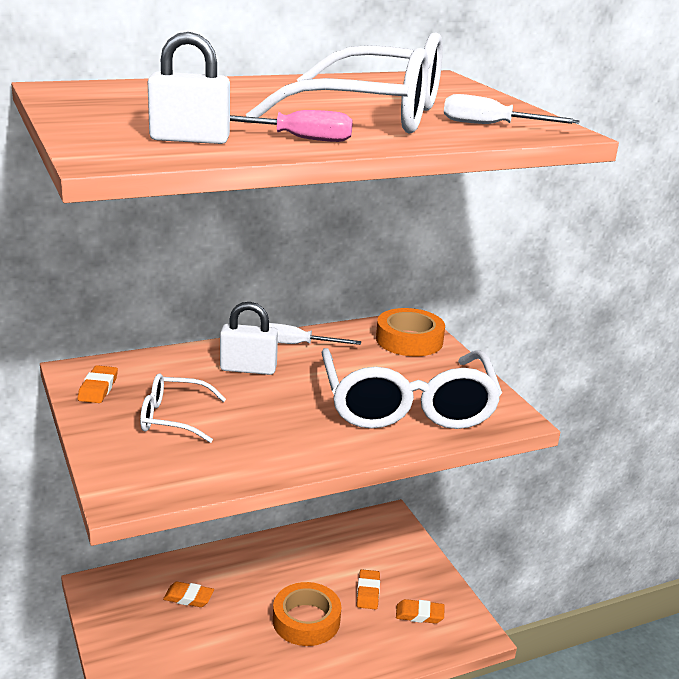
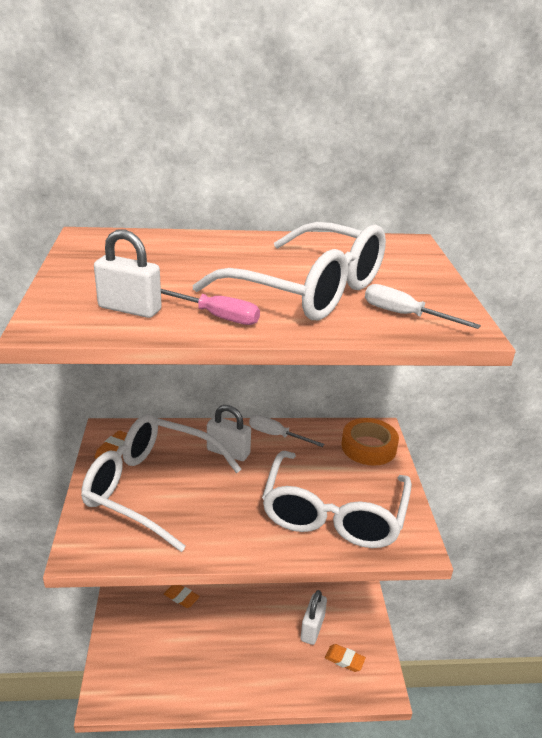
camera: 20 degrees right, 5 degrees up
(173, 418) = (150, 487): white glasses -> white glasses, size x2.04
(306, 620) = (256, 640): orange tape -> none
(368, 592) = (312, 628): orange eraser -> white padlock

